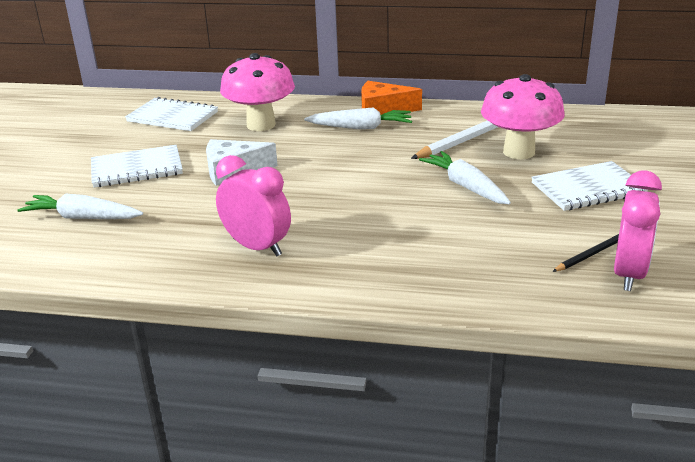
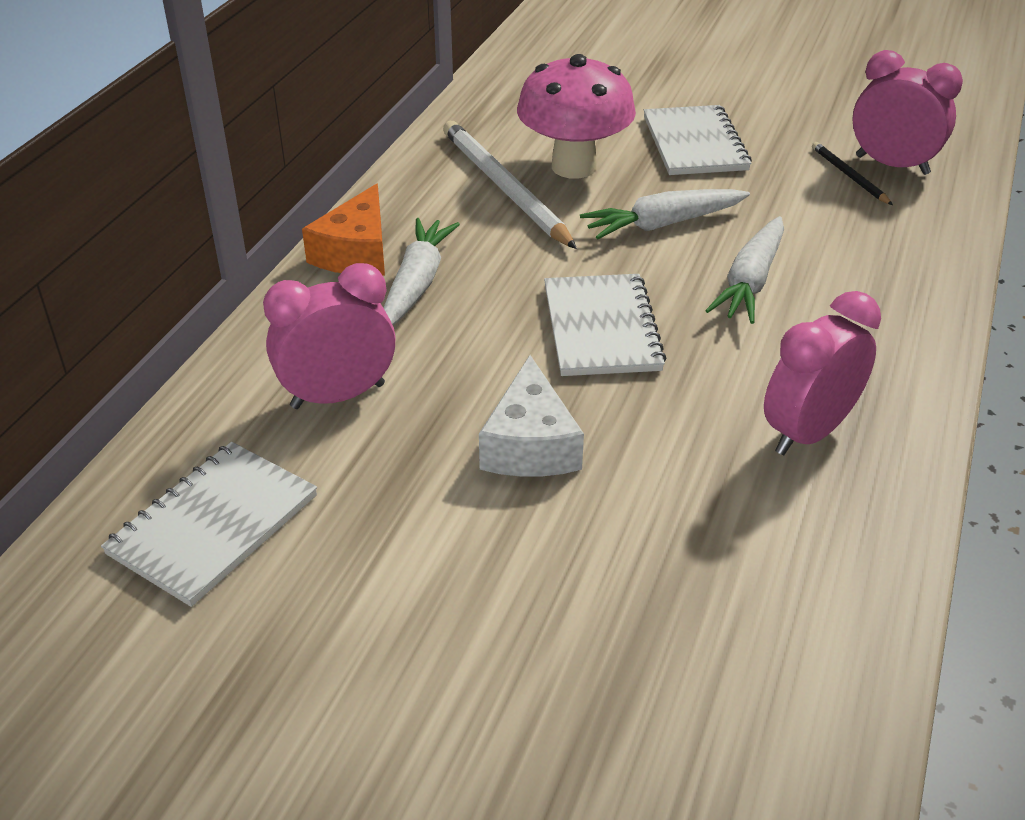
camera: 80 degrees left, 10 degrees up
(82, 217) = (665, 667): white carrot -> white carrot (750, 282)
(137, 169) = (466, 584): white notebook -> white notebook (601, 328)
(261, 125) = (338, 396): pink mushroom -> pink clock

